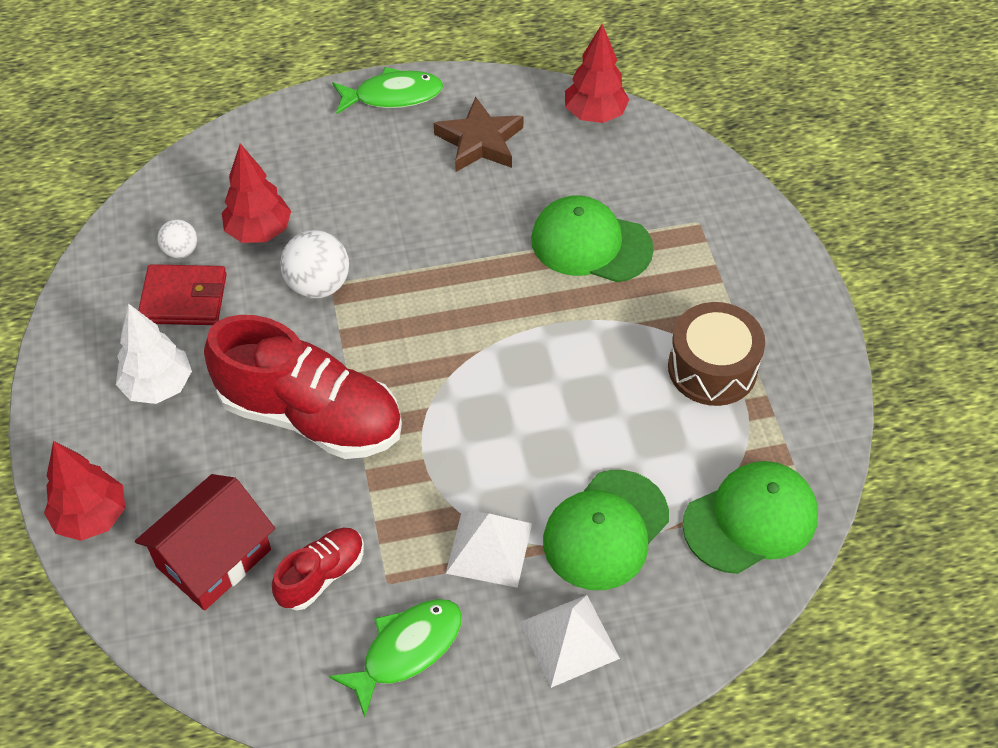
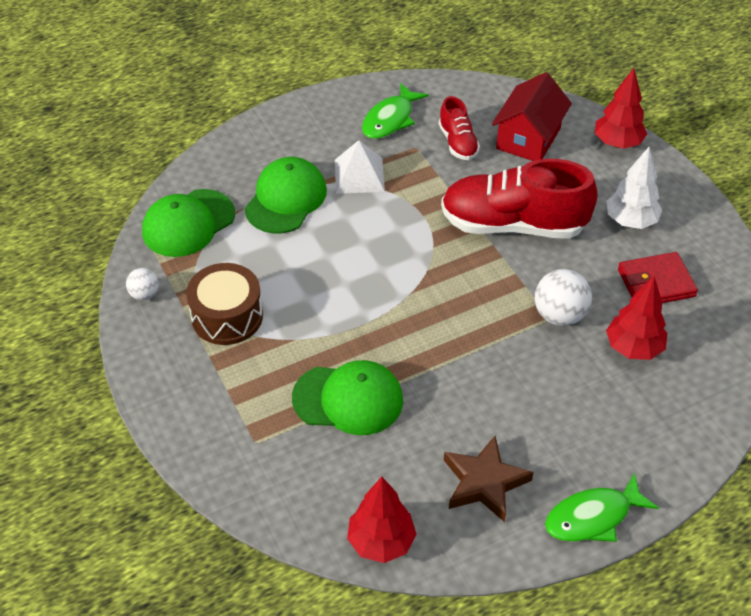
camera: 165 degrees right, 5 degrees down
(181, 251) = (685, 318): white ball -> white ball (145, 294)
(321, 575) = (458, 143): red shoe -> red shoe turned 45 degrees counterclockwise
(569, 640) = (295, 141): white pyramid -> none

